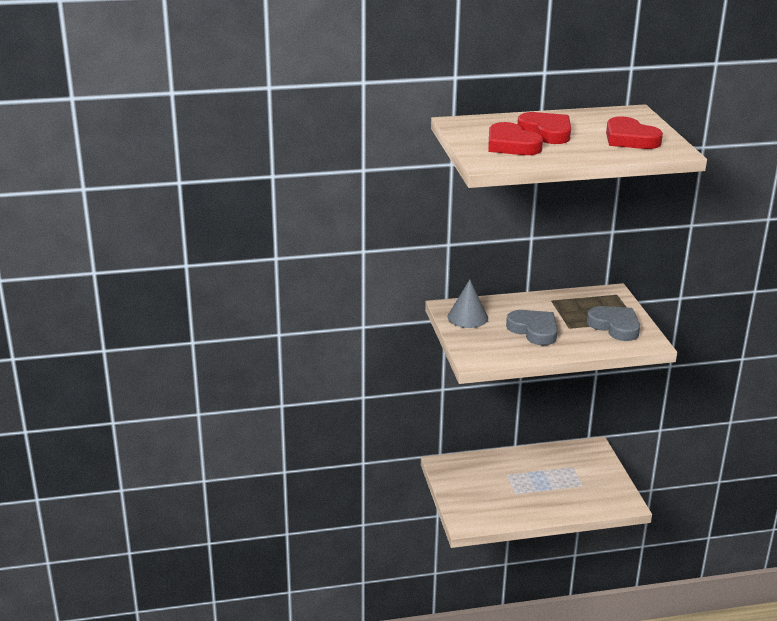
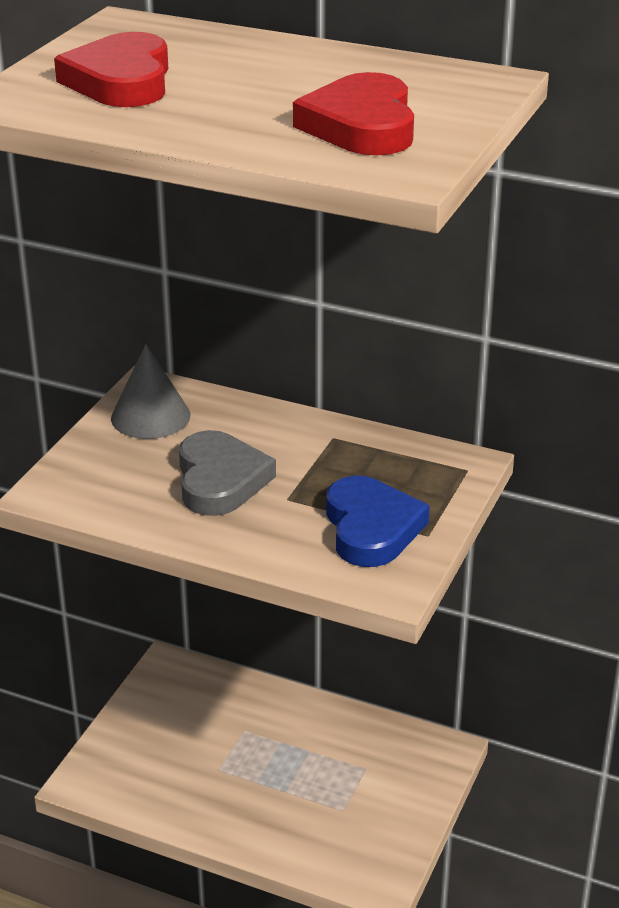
camera: 35 degrees right, 5 degrees up
(546, 132) = (233, 75): red heart -> none
(615, 326) = (371, 528): grey heart -> blue heart

